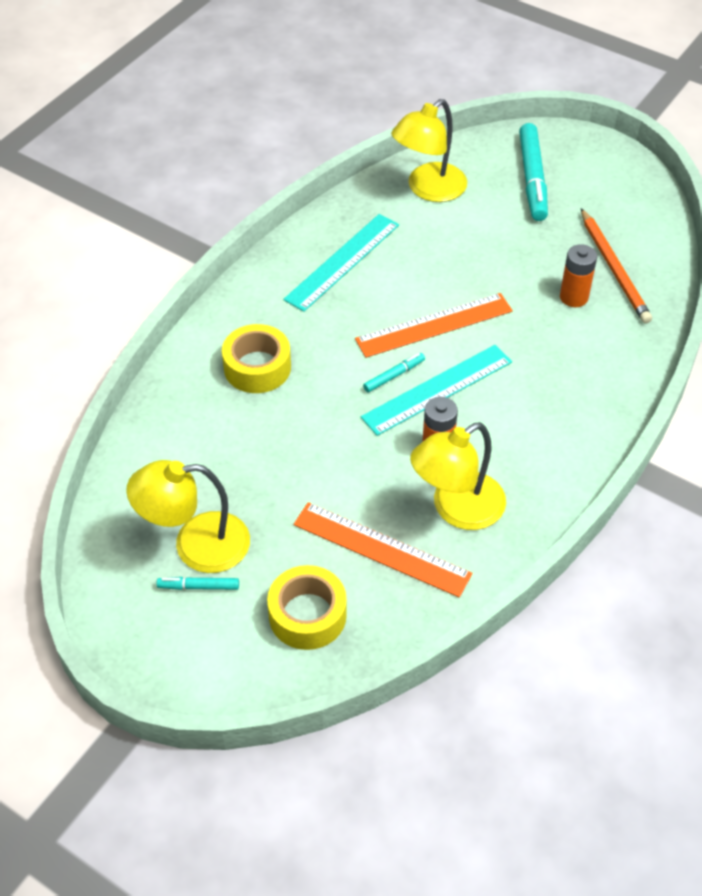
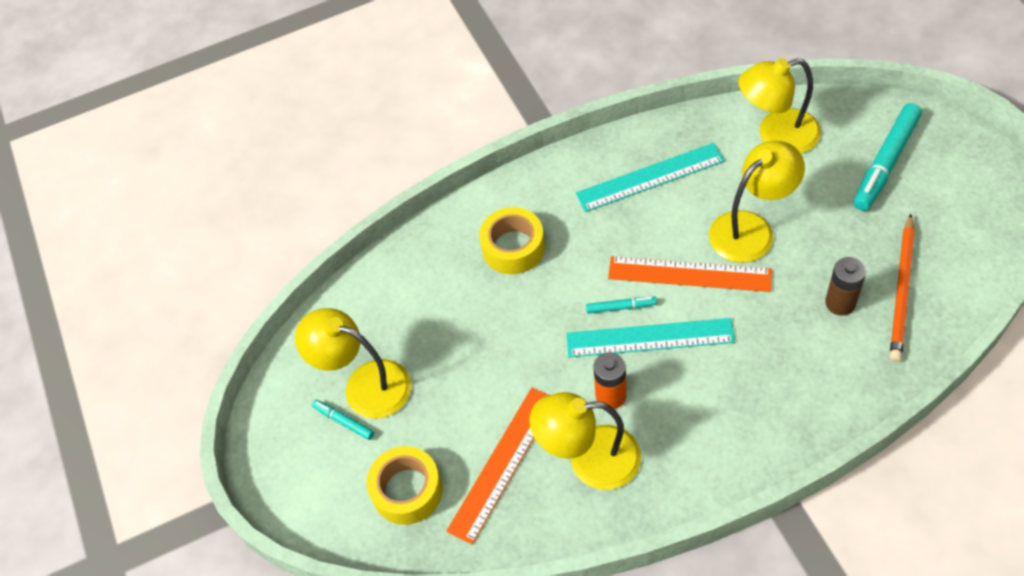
camera: 40 degrees right, 5 degrees up
(381, 549) = (503, 463): orange ruler -> orange ruler turned 60 degrees clockwise
(460, 269) = (751, 228): none -> yellow lamp
(573, 297) = (840, 303): orange battery -> brown battery

